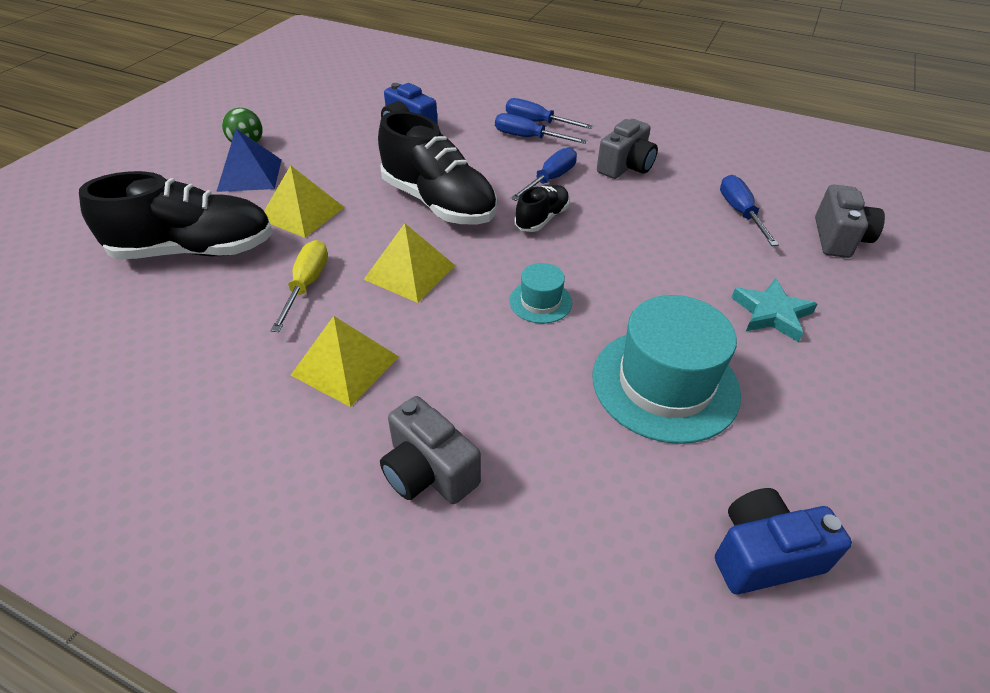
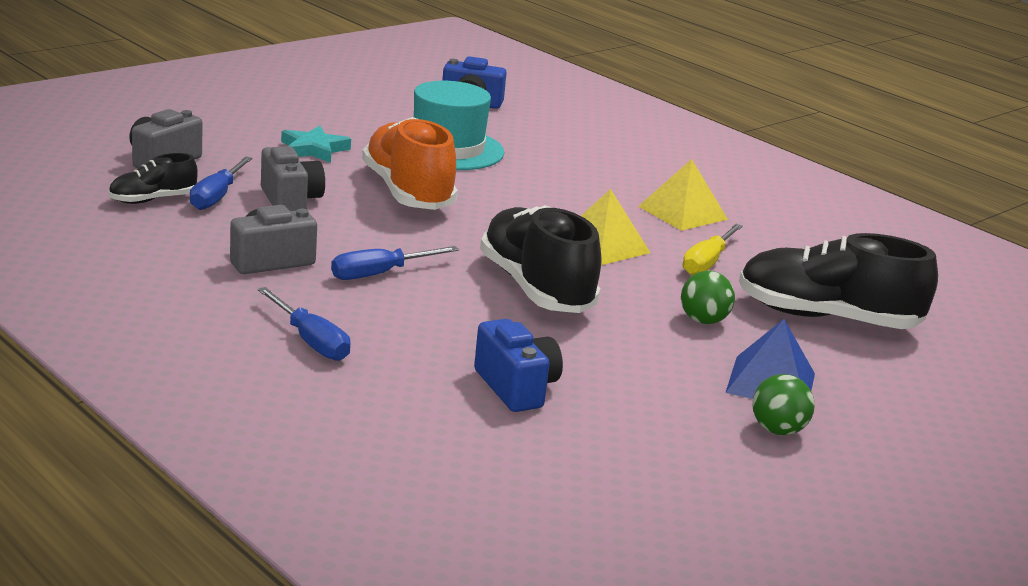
camera: 160 degrees left, 20 degrees down
(302, 213) = (703, 321): yellow pyramid -> green ball
(428, 471) = (640, 164): grey camera -> grey camera (290, 201)
(528, 138) = (350, 325): blue screwdriver -> none
(540, 301) = (496, 200): turquoise hat -> none
(542, 219) = (432, 246): black shoe -> black shoe (153, 200)
(622, 279) = (408, 192): none -> orange shoe

